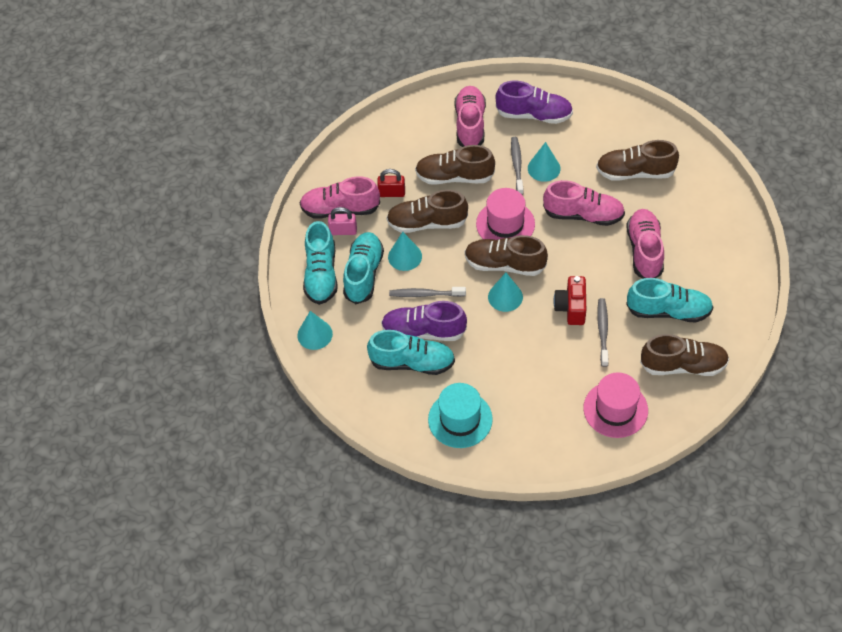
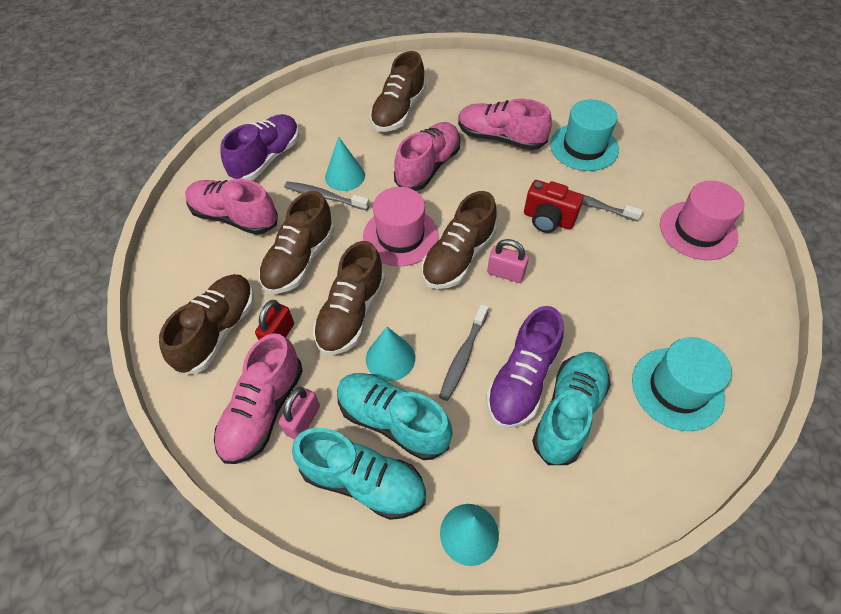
camera: 70 degrees left, 0 degrees up
(505, 297) = (505, 273): turquoise cone -> pink padlock
(668, 311) = (584, 147): turquoise shoe -> turquoise hat
(683, 365) = (655, 159): brown shoe -> brown shoe (218, 330)

